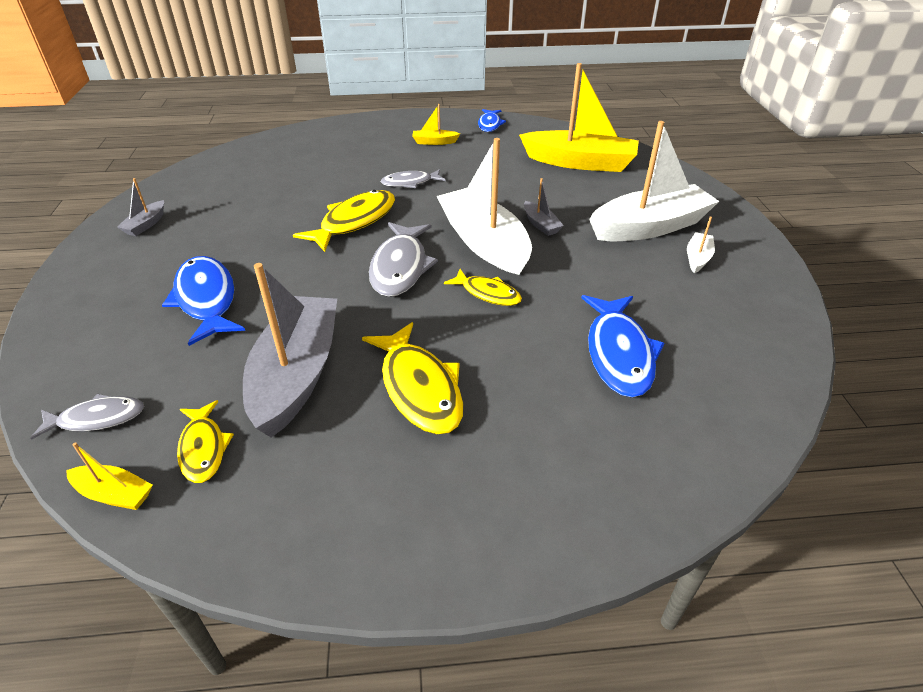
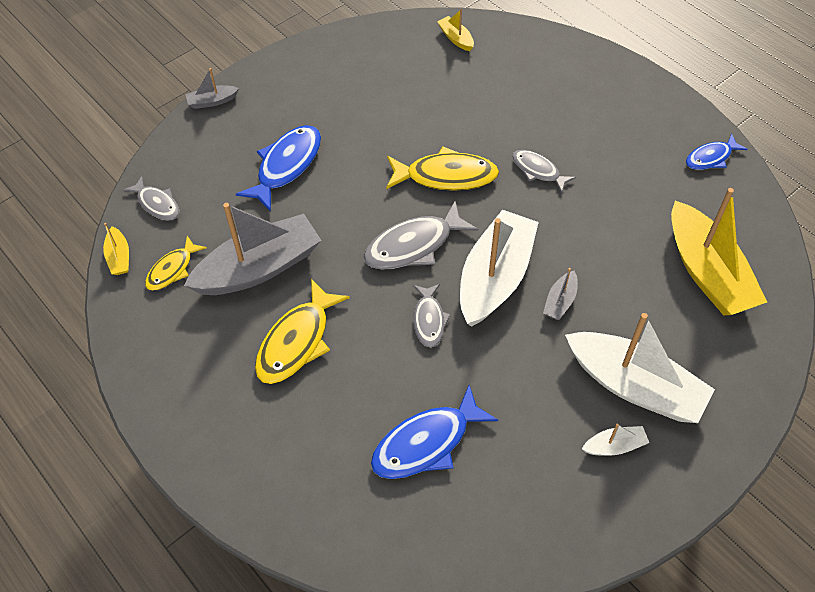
camera: 55 degrees right, 15 degrees up
(146, 224) = (332, 64): grey boat -> grey boat (212, 101)
(434, 142) = (628, 140): yellow boat -> yellow boat (456, 38)
(487, 293) = (429, 320): yellow fish -> grey fish

